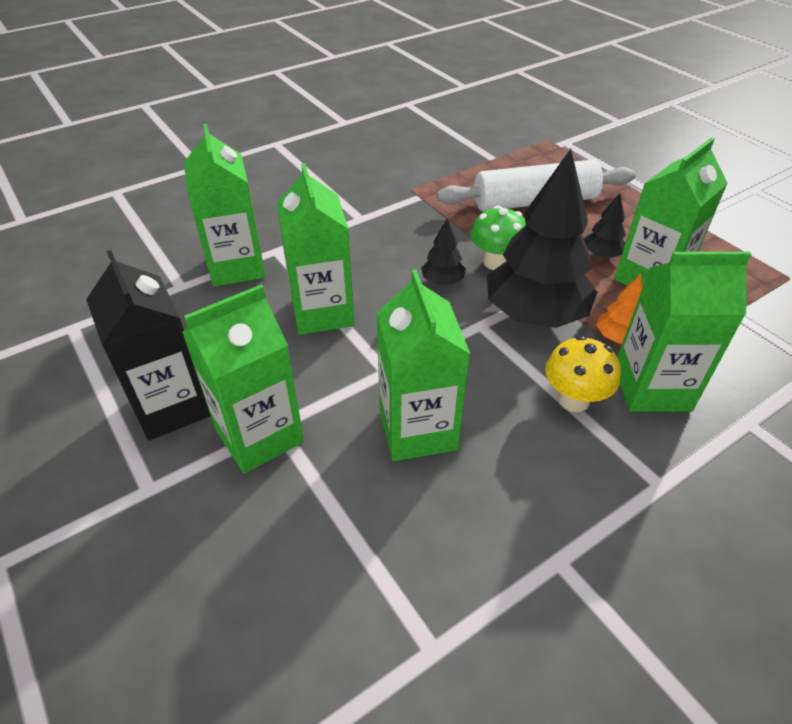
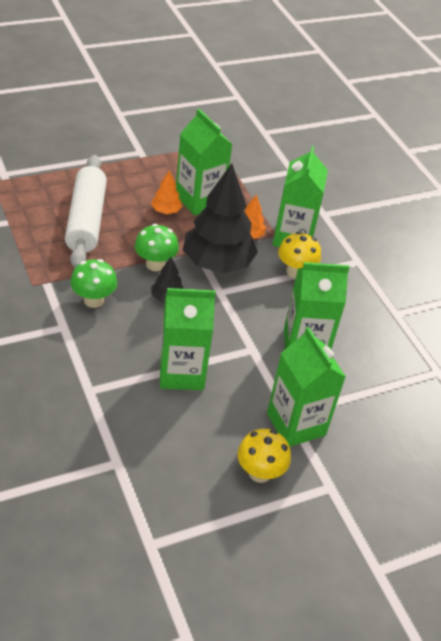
camera: 85 degrees left, 0 degrees up
(172, 406) = (260, 472): black carton -> yellow mushroom
(237, 267) = (103, 420): green carton -> none
(409, 230) = (93, 300): none -> green mushroom
(601, 255) = (166, 211): black tree -> orange tree

